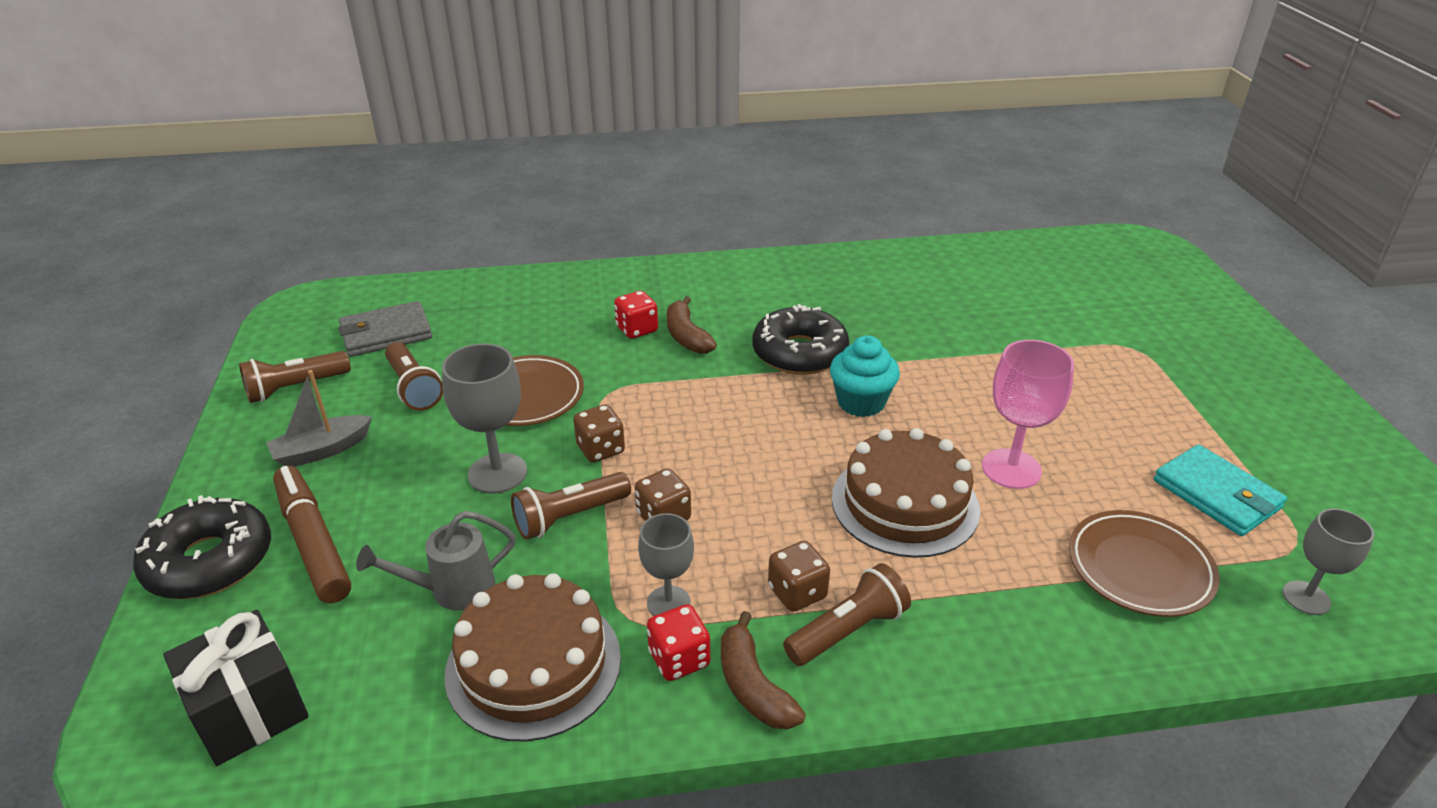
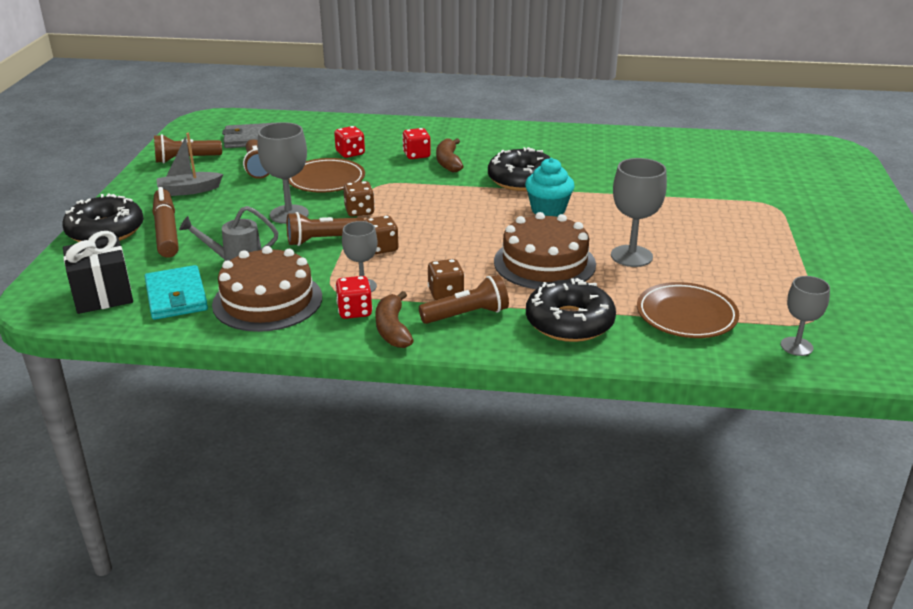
camera: 15 degrees right, 5 degrees down
(541, 340) = (350, 153): none -> red dice
(996, 615) = (569, 322): none -> black donut
(1011, 469) = (631, 256): pink goblet -> grey goblet
(1217, 494) = (773, 288): turquoise wallet -> turquoise wallet (176, 296)

